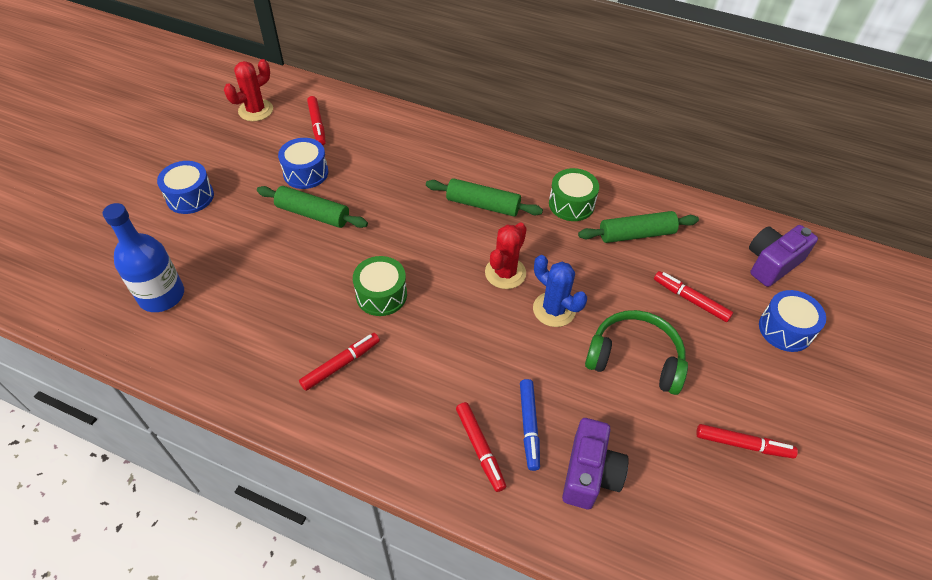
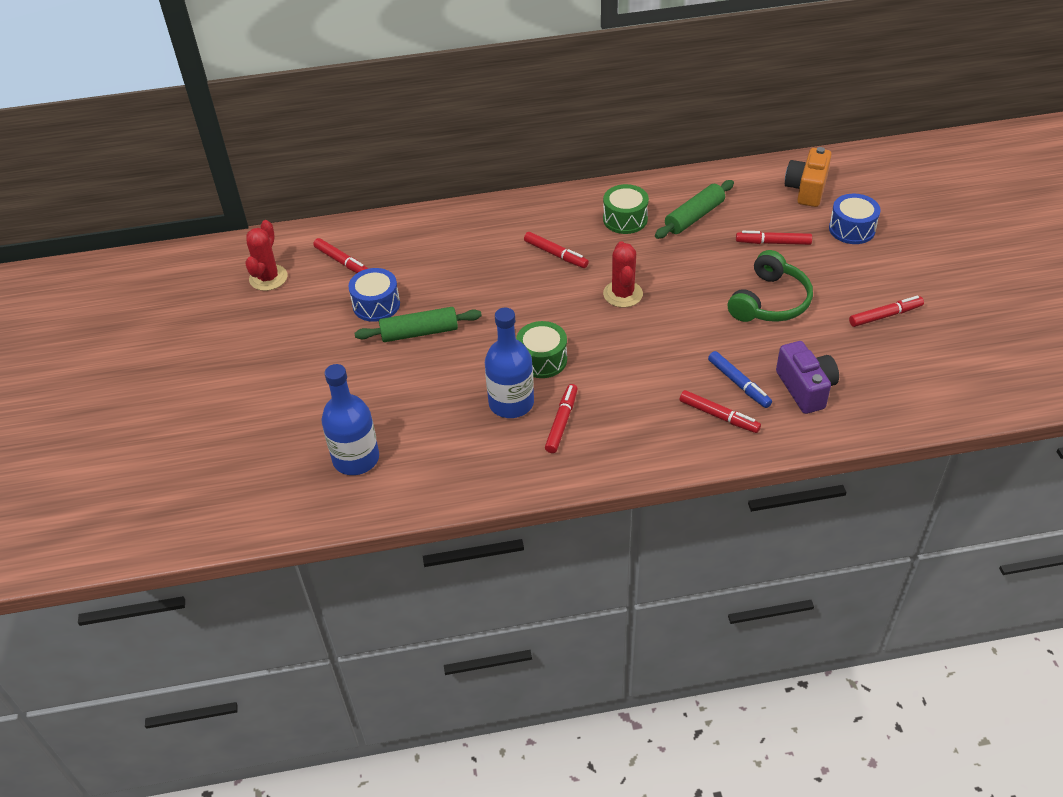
camera: 30 degrees left, 5 degrees down
(190, 197) = (290, 376): blue drum -> none
(319, 320) = (511, 403): none -> blue bottle
(483, 205) = (555, 254): green rolling pin -> red marker
(554, 309) = (683, 300): blue cactus -> none
(635, 358) = (770, 301): green headphones -> green headphones turned 135 degrees clockwise
(771, 263) = (806, 189): purple camera -> orange camera

